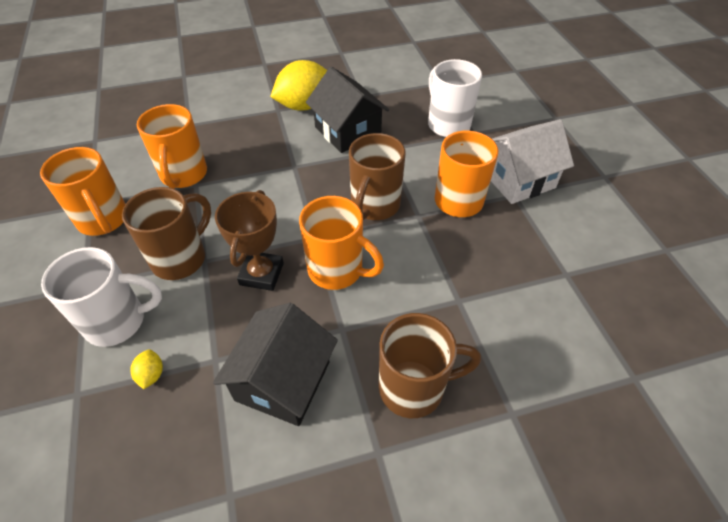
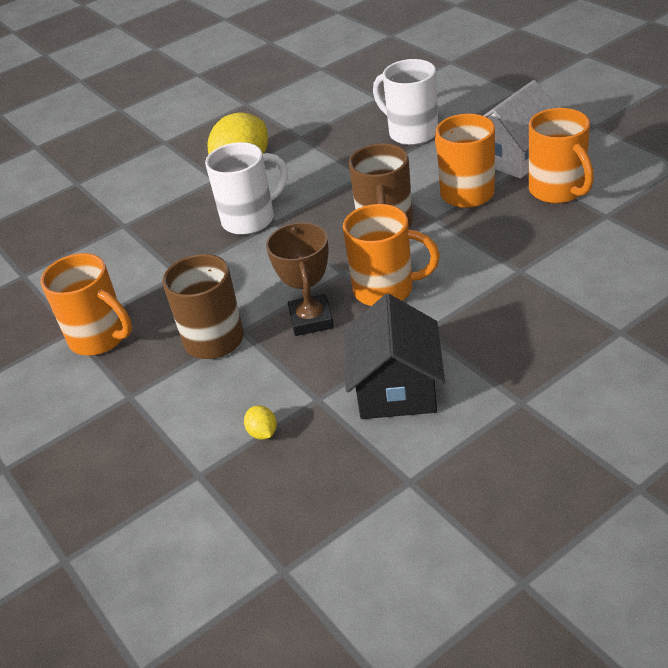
camera: 15 degrees left, 10 degrees down
(118, 321) = (192, 408): white mug -> white mug (250, 219)
(183, 175) = (157, 271): orange mug -> orange mug (558, 191)
(347, 131) = (309, 173): black house -> none
(414, 388) = (522, 347): brown mug -> none

